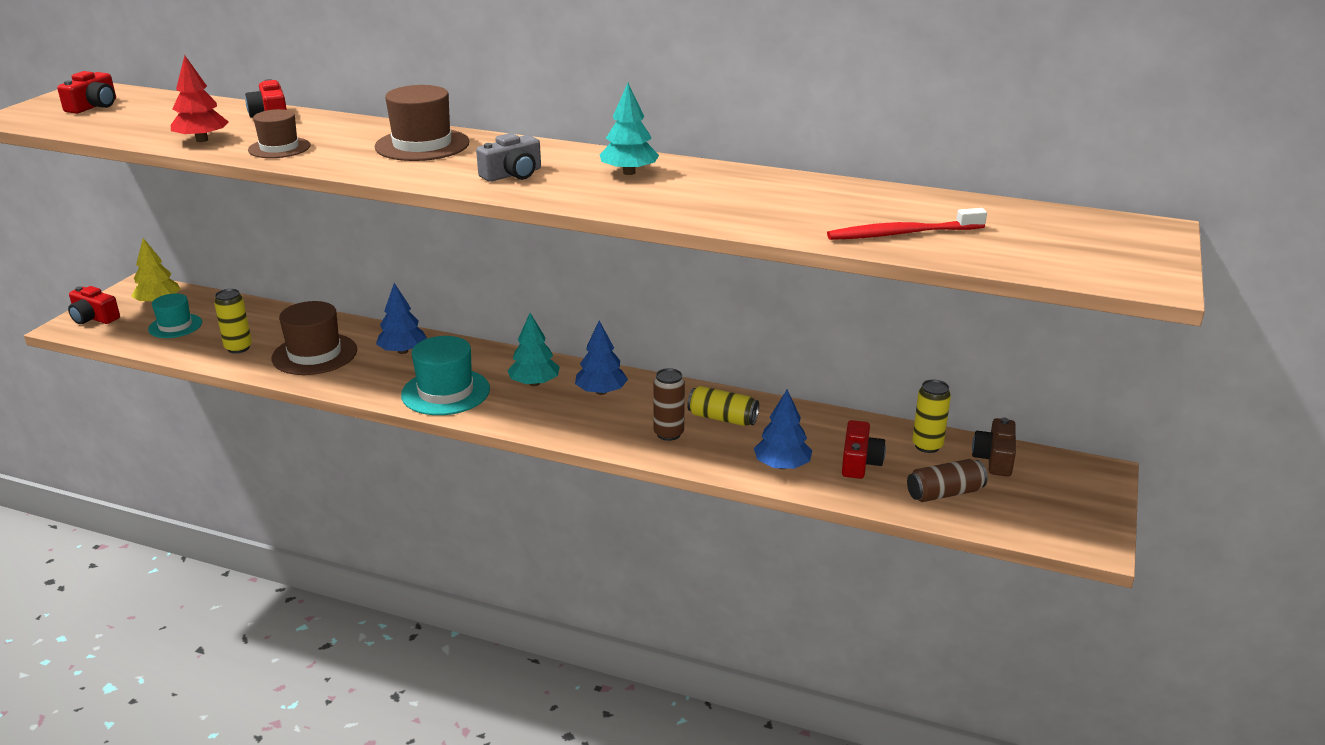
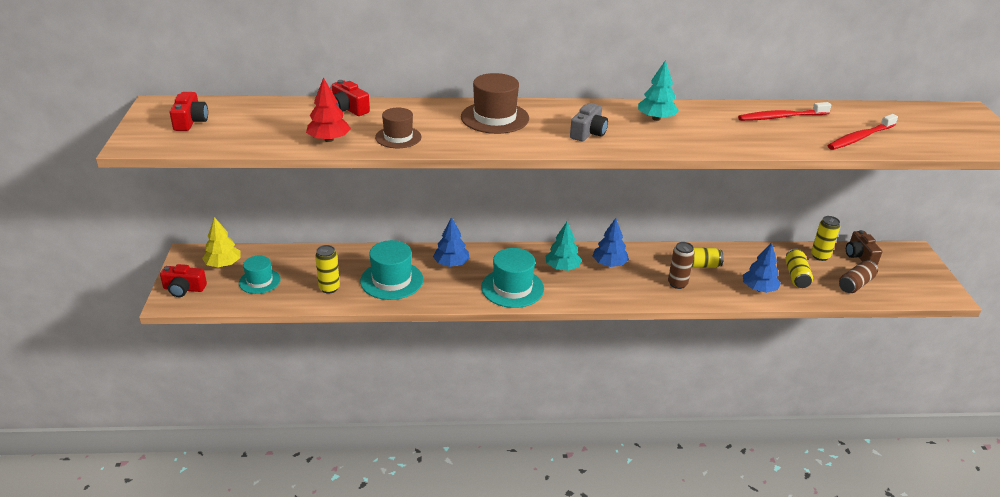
camera: 25 degrees left, 5 degrees up
(314, 354) = (391, 280): brown hat -> turquoise hat
(816, 195) = (781, 117): none -> red toothbrush
(859, 462) = (796, 276): red camera -> yellow can

